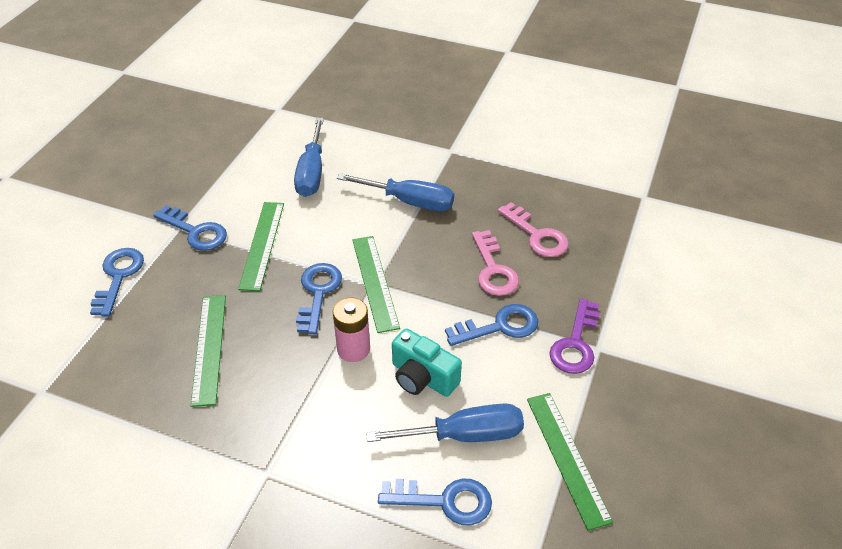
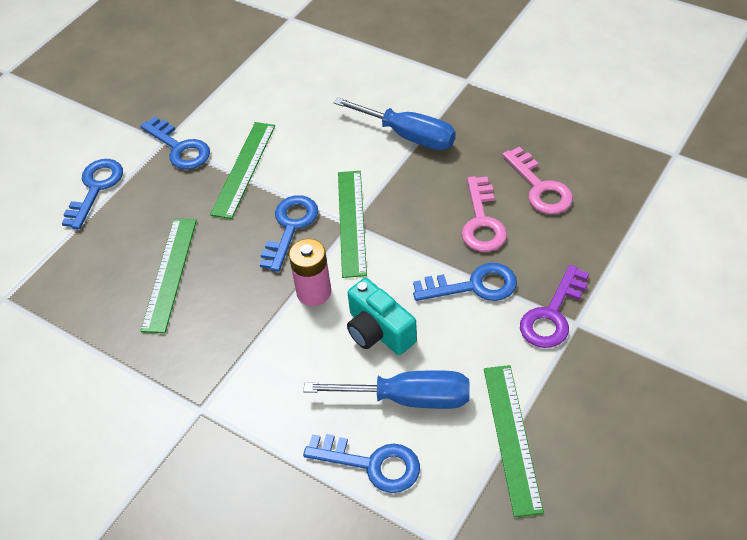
camera: 15 degrees right, 5 degrees up
(311, 173) = (311, 93): blue screwdriver -> none

